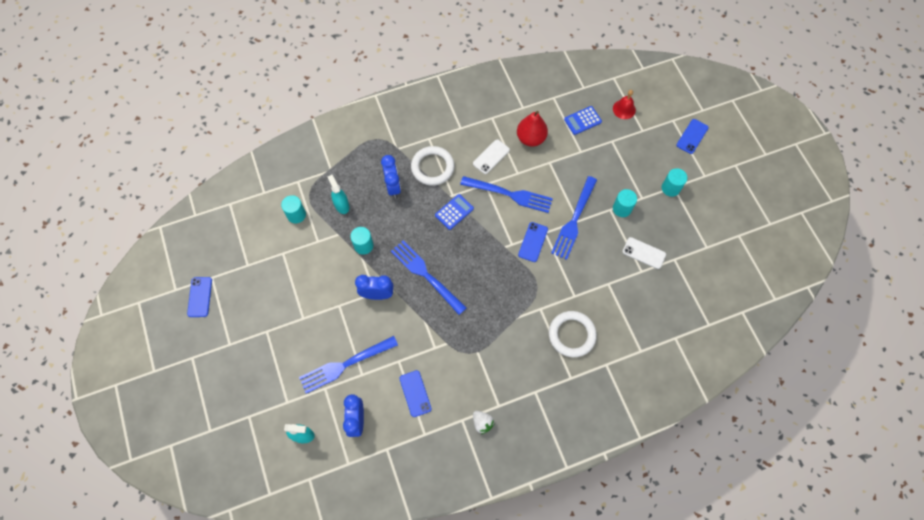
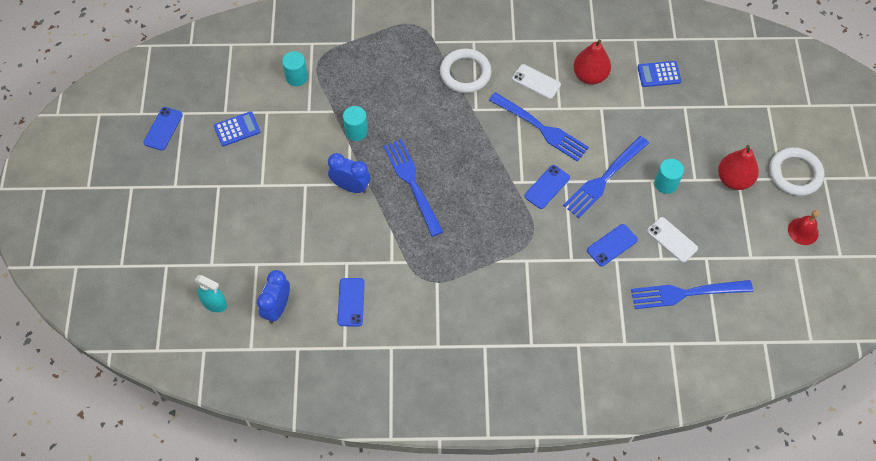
camera: 20 degrees right, 5 degrees down
(341, 205) = (349, 82): turquoise spray bottle -> none
(345, 365) = (287, 247): blue fork -> blue fork (686, 293)
(393, 187) = (413, 80): blue clock -> none
(454, 212) = (470, 127): blue calculator -> blue calculator (237, 129)
(482, 423) = (412, 358): white strawberry -> none
(491, 157) = (536, 82): white phone -> white phone turned 60 degrees clockwise
(572, 335) = (551, 300): white ring -> white ring (795, 174)
(624, 109) = (713, 76): red bell -> red bell (803, 231)
(670, 188) = (734, 179): turquoise cylinder -> red pear
(692, 136) = (784, 130): blue phone -> blue phone (612, 245)

